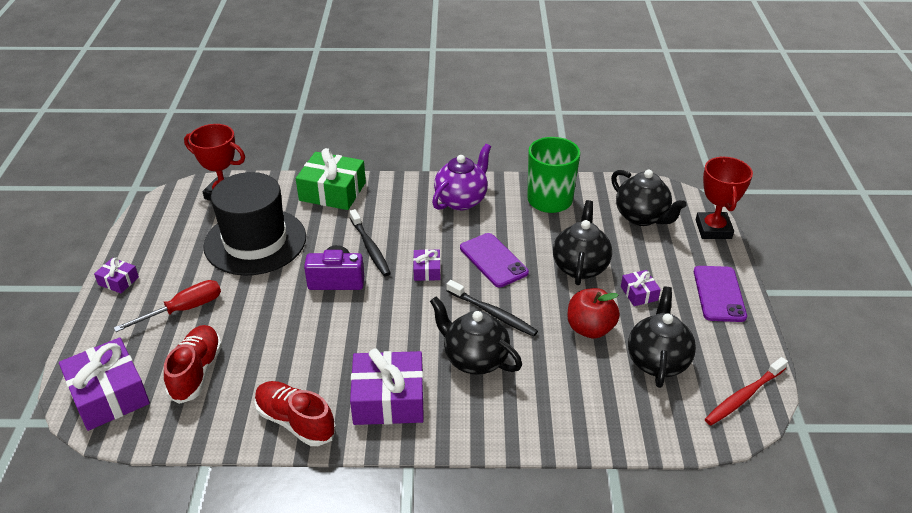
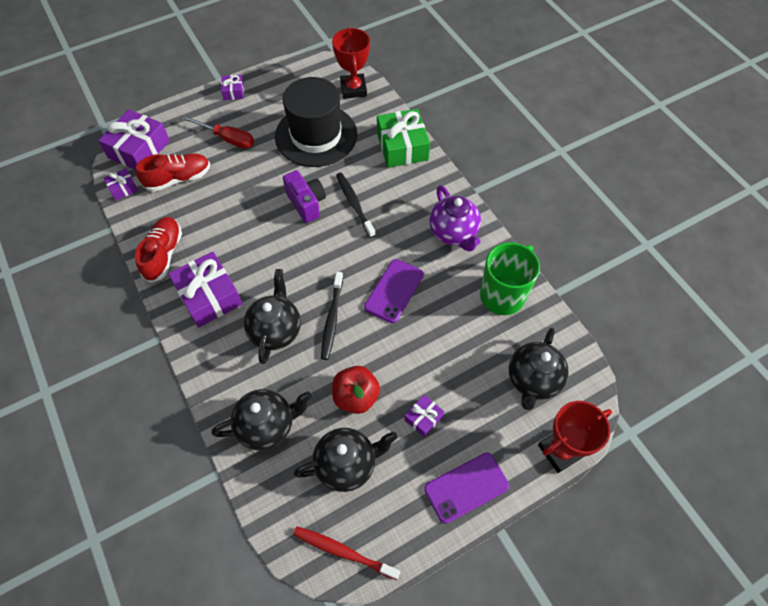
camera: 60 degrees right, 20 degrees up
(370, 248) = (354, 204): black toothbrush -> black toothbrush turned 120 degrees clockwise
(427, 270) = (353, 252): purple gift -> purple gift (123, 188)
(461, 200) = (453, 233): purple teapot -> purple teapot turned 60 degrees clockwise
(580, 267) = (428, 357): black teapot -> black teapot (267, 426)

